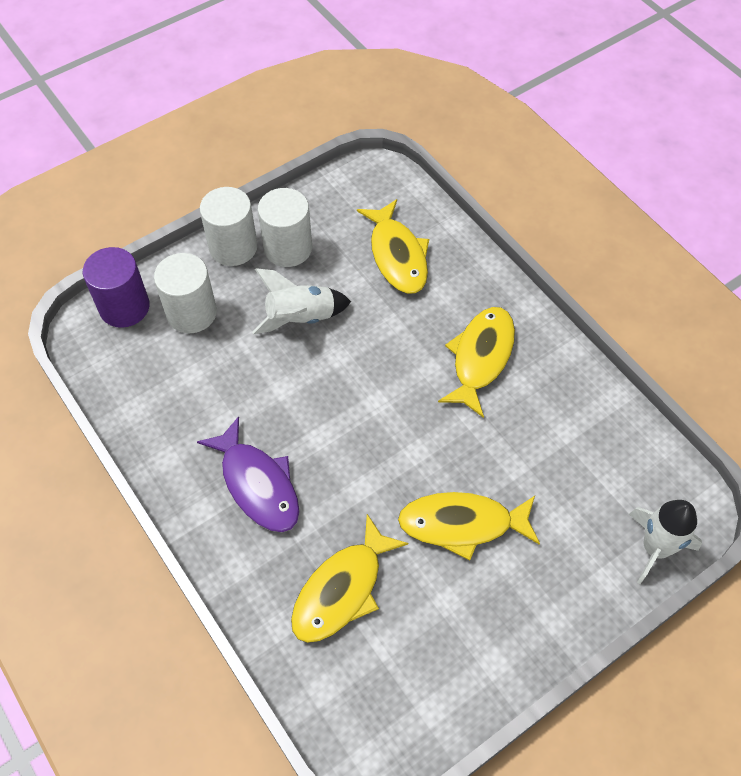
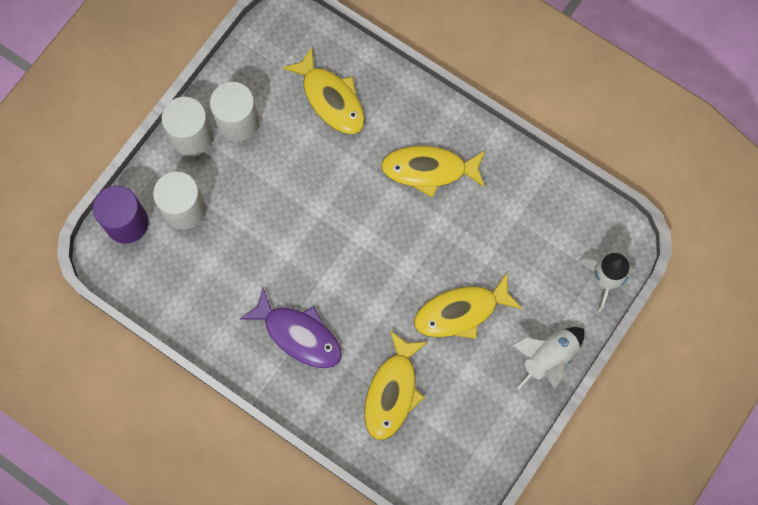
camera: 20 degrees left, 15 degrees up
(301, 318) = (275, 183): white rocket -> white rocket (548, 358)
(480, 358) = (429, 170): yellow fish -> yellow fish turned 90 degrees counterclockwise

